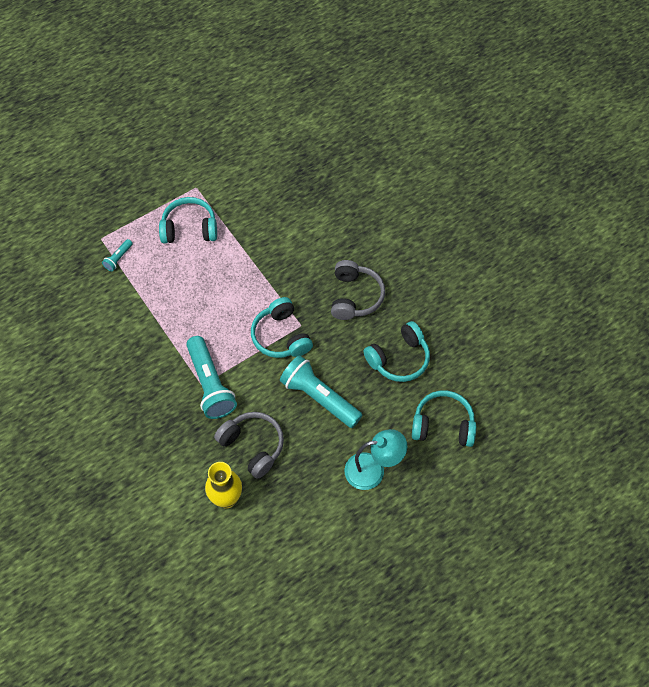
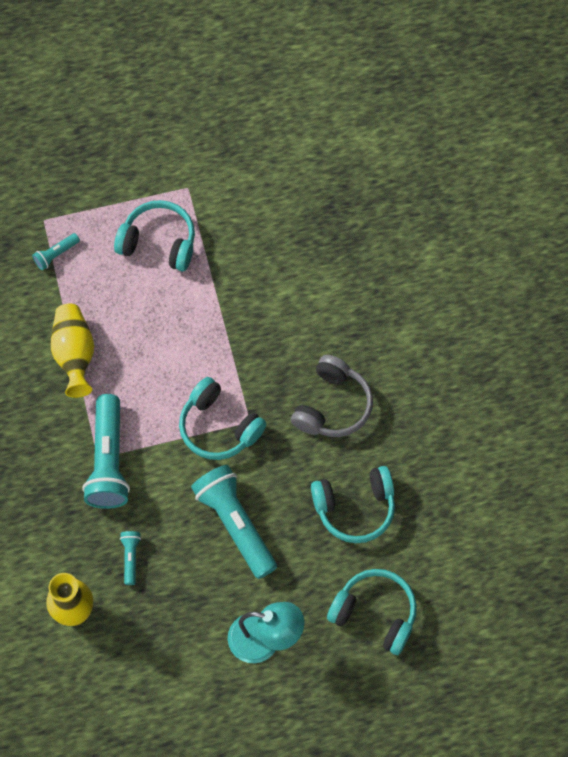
camera: 20 degrees right, 5 degrees up
(157, 320) = (74, 355): none -> yellow vase
(253, 446) = (131, 558): grey headphones -> turquoise flashlight
(281, 336) = (218, 427): turquoise headphones -> turquoise headphones turned 45 degrees counterclockwise

